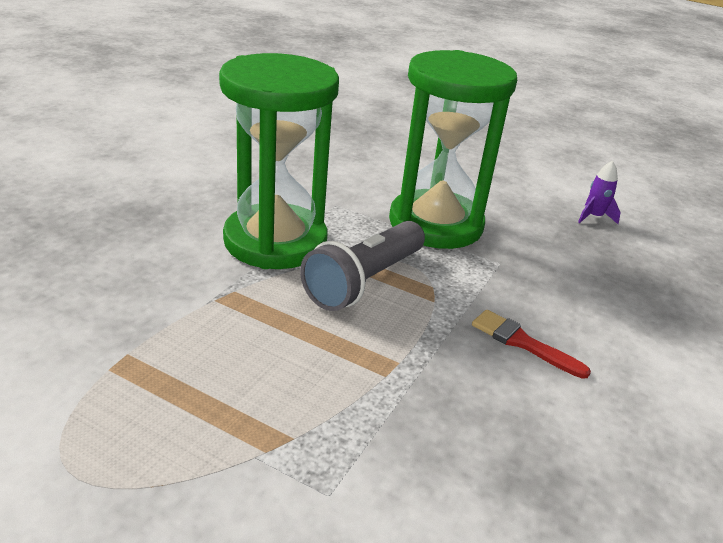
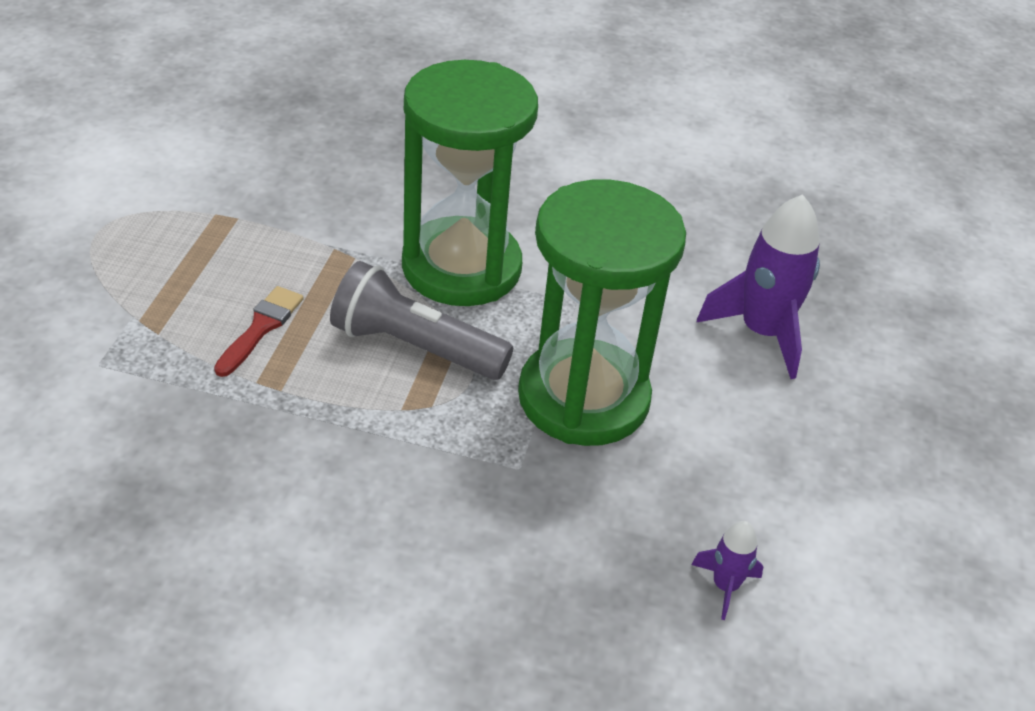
camera: 75 degrees right, 10 degrees up
(389, 154) = (762, 332): none -> purple rocket
(522, 343) = (350, 492): red brush -> red brush (261, 328)

